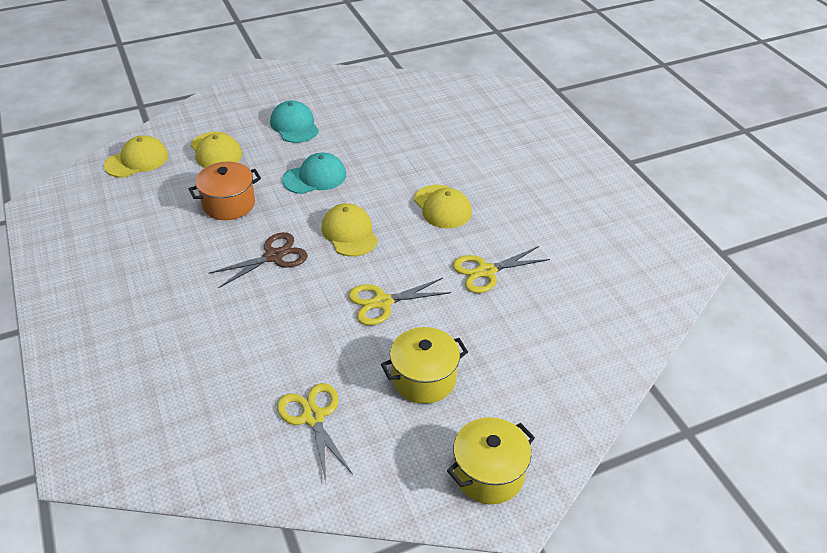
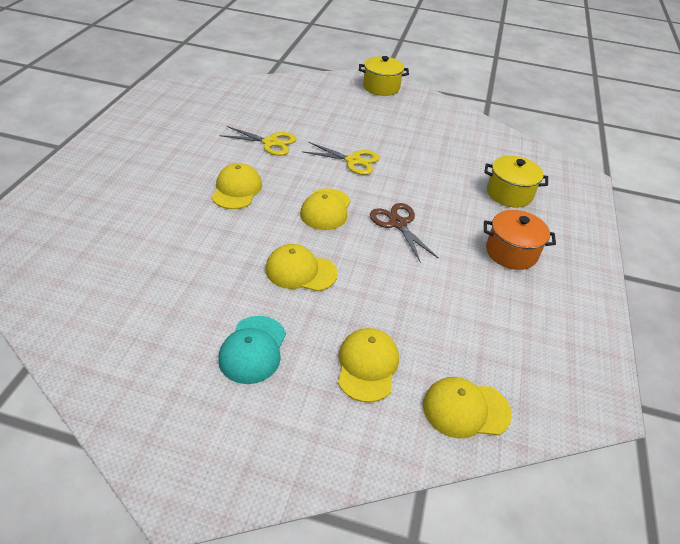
camera: 145 degrees left, 0 degrees up
(229, 204) = (400, 289): orange pot -> orange pot (511, 252)
(273, 256) = (398, 224): brown scissors -> brown scissors turned 60 degrees clockwise
(313, 417) = (444, 137): yellow scissors -> none
(315, 177) = (300, 271): turquoise cap -> yellow cap
(424, 378) = (371, 122): yellow pot -> yellow pot (509, 194)

